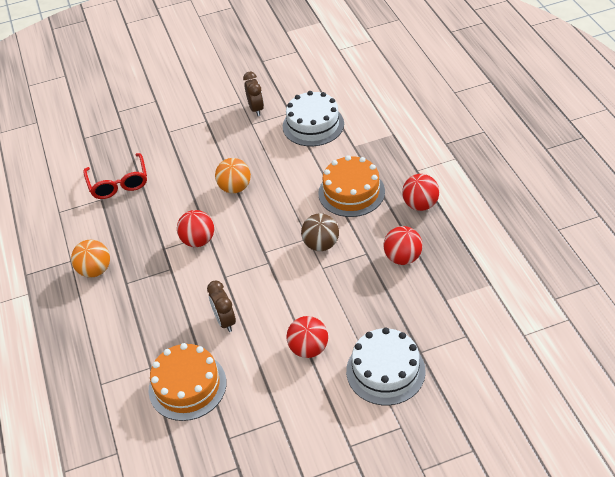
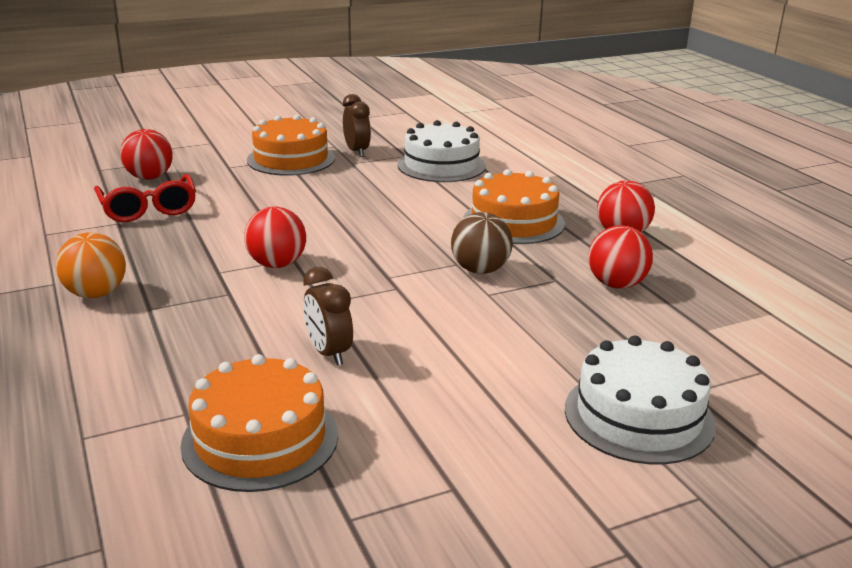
camera: 10 degrees left, 20 degrees down
(210, 120) = (291, 159): none -> orange cake
(235, 188) = (333, 215): orange ball -> none
(308, 348) = (488, 387): red ball -> red ball (149, 177)

